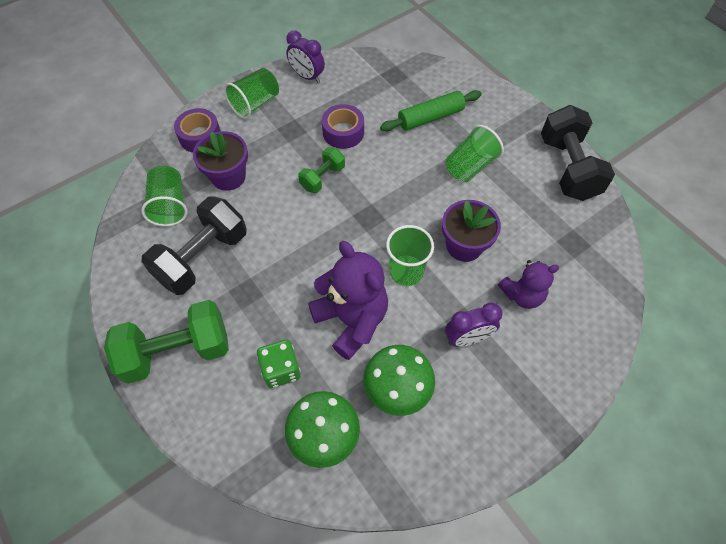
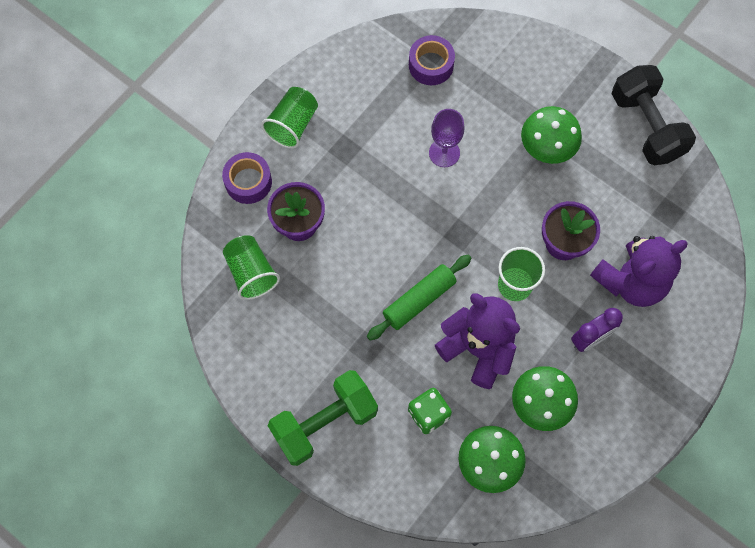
camera: 15 degrees left, 10 degrees up
(202, 257) = (309, 322): black dumbbell -> none
(307, 76) = (337, 74): purple clock -> none
(322, 177) = (398, 200): green dumbbell -> none
(343, 132) = (401, 139): purple tape -> purple tape (431, 65)
(376, 150) = (444, 153): none -> purple goblet
(430, 117) = (489, 97): green rolling pin -> green rolling pin (419, 300)
(470, 166) = (546, 148): green cup -> green mushroom
(522, 295) = (631, 281): purple teddy bear -> purple teddy bear, size x1.66

